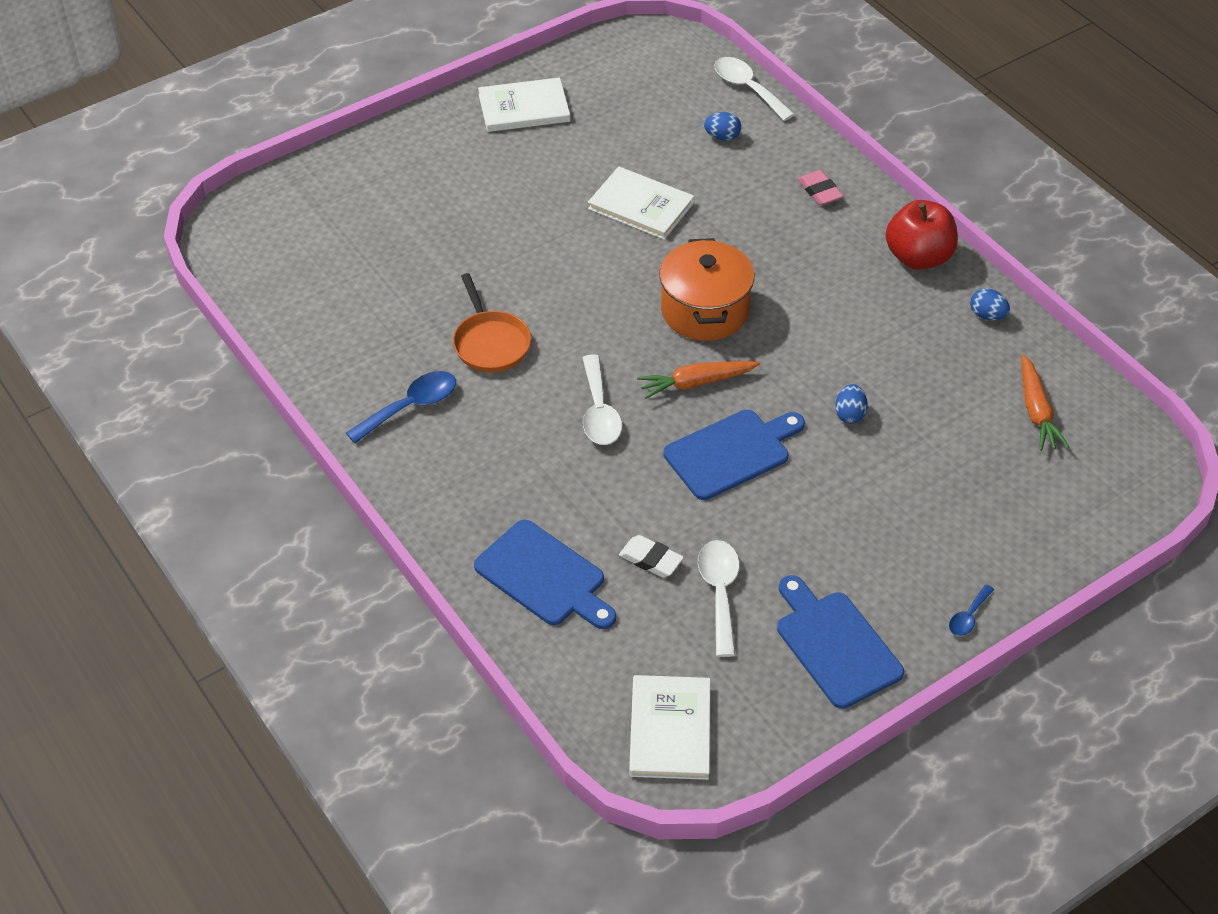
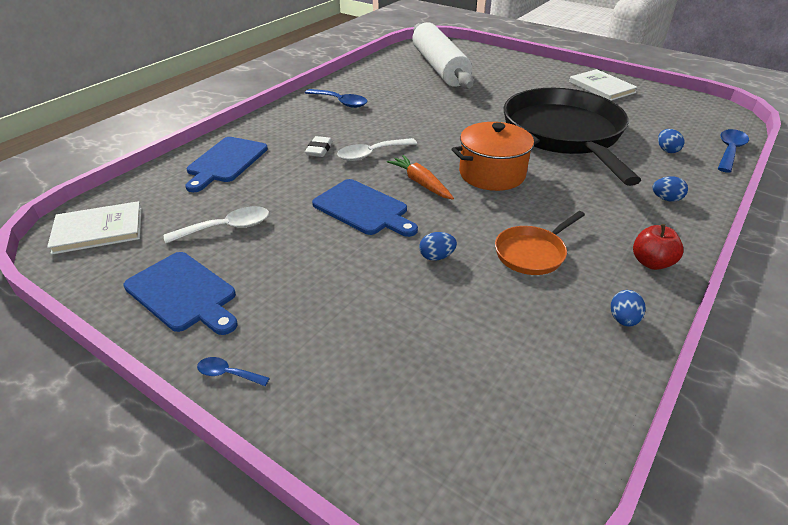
camera: 70 degrees right, 10 degrees down
(343, 250) = (439, 67): none -> white rolling pin
(490, 342) = (404, 113): orange pan -> orange pan (532, 253)
(641, 206) = (564, 135): white book -> black pan
(651, 559) = (250, 195): white eraser -> white eraser (319, 150)
(747, 88) = (729, 151): white spoon -> blue spoon
(820, 191) = (666, 199): pink eraser -> blue egg
(835, 645) = (183, 293): blue cutting board -> blue cutting board turned 90 degrees clockwise
(918, 257) = (651, 262): red apple -> red apple, size x0.66
(1036, 411) = (523, 380): orange carrot -> none

